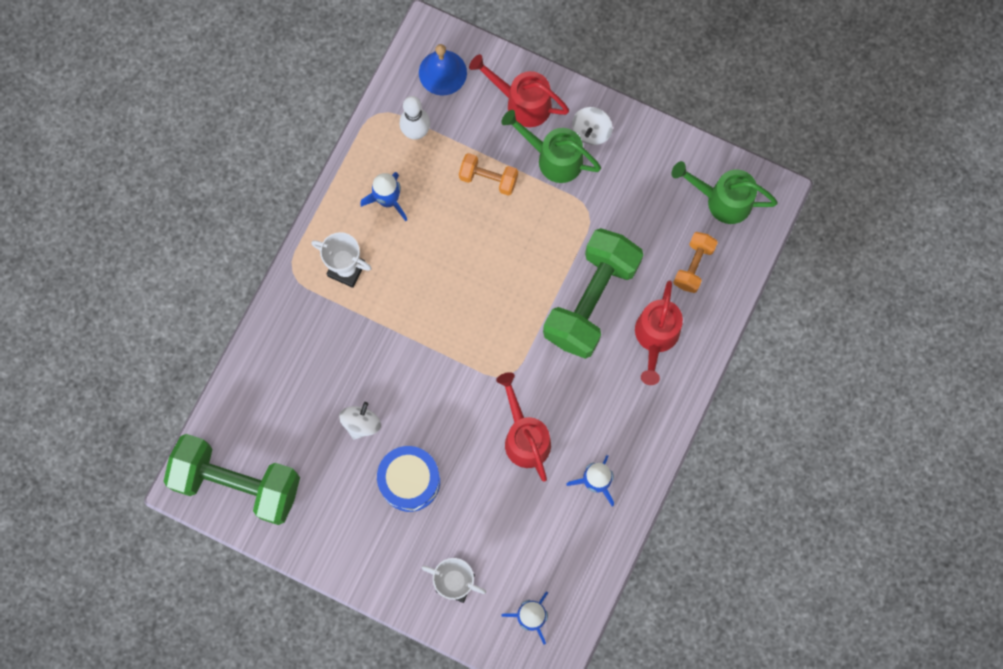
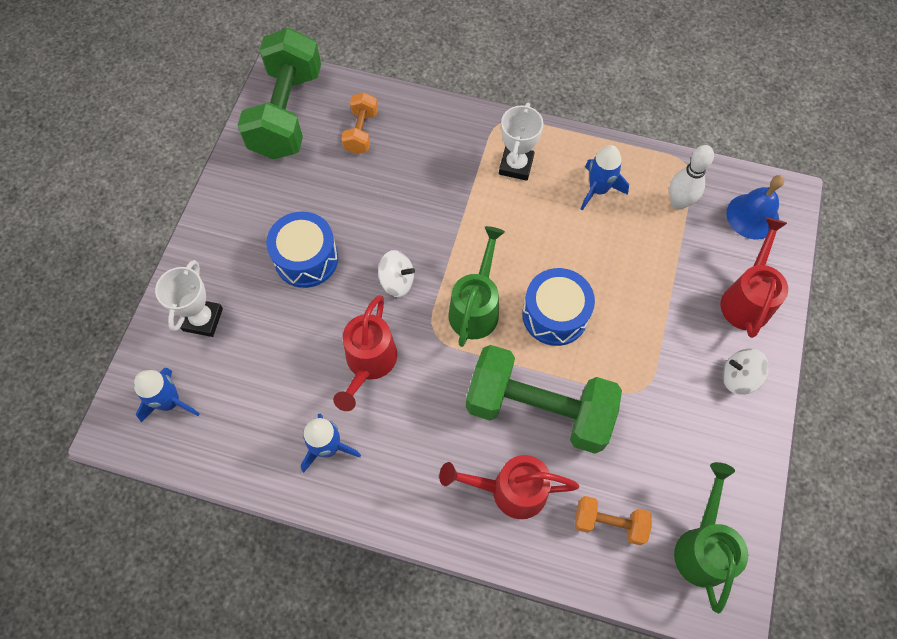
camera: 80 degrees right, 10 degrees down
(361, 423) = (360, 205): white spinning top -> white spinning top (397, 281)
(488, 178) = (649, 279): orange dumbbell -> orange dumbbell (361, 132)
(507, 268) = (555, 315): none -> blue drum
(525, 437) = (369, 363): red watering can -> red watering can turned 135 degrees clockwise
(553, 158) = (694, 342): green watering can -> green watering can (476, 308)

